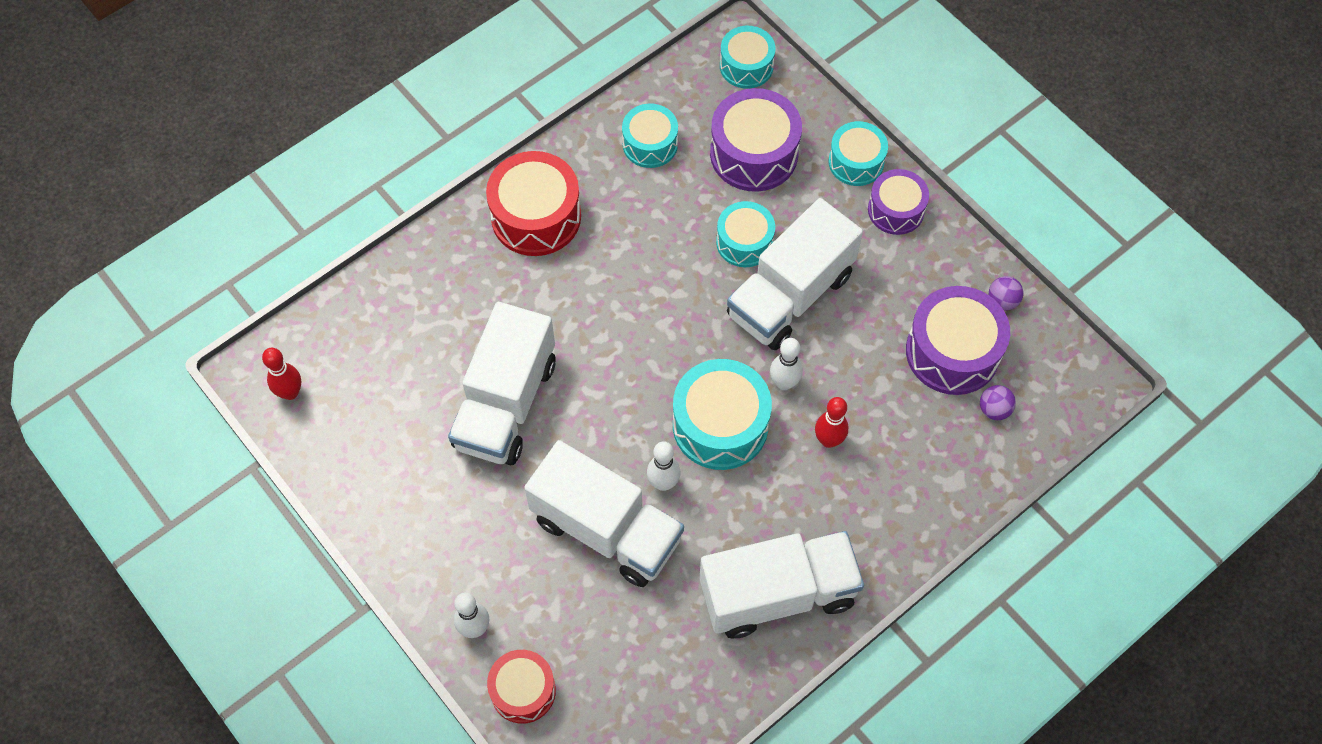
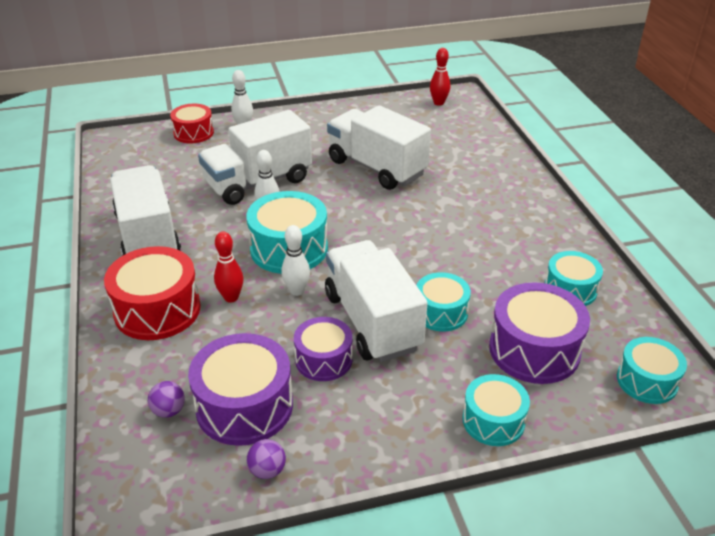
camera: 115 degrees right, 25 degrees down
(536, 216) = (522, 214): red drum -> red drum (157, 310)
(777, 594) = (148, 235): white truck -> white truck turned 150 degrees clockwise
(896, 210) = (420, 429): purple drum -> purple drum (323, 359)

